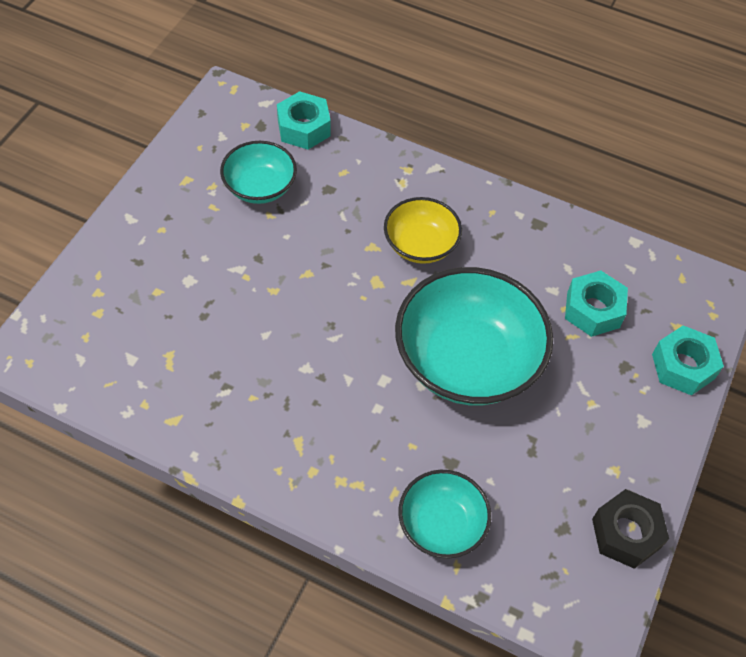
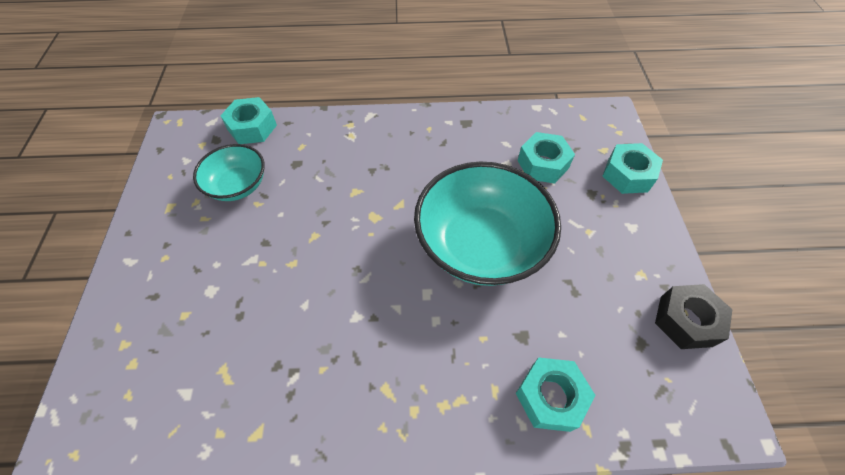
camera: 25 degrees left, 0 degrees up
(420, 245) = (391, 173): yellow bowl -> none
(441, 524) = (550, 397): turquoise bowl -> turquoise nut

